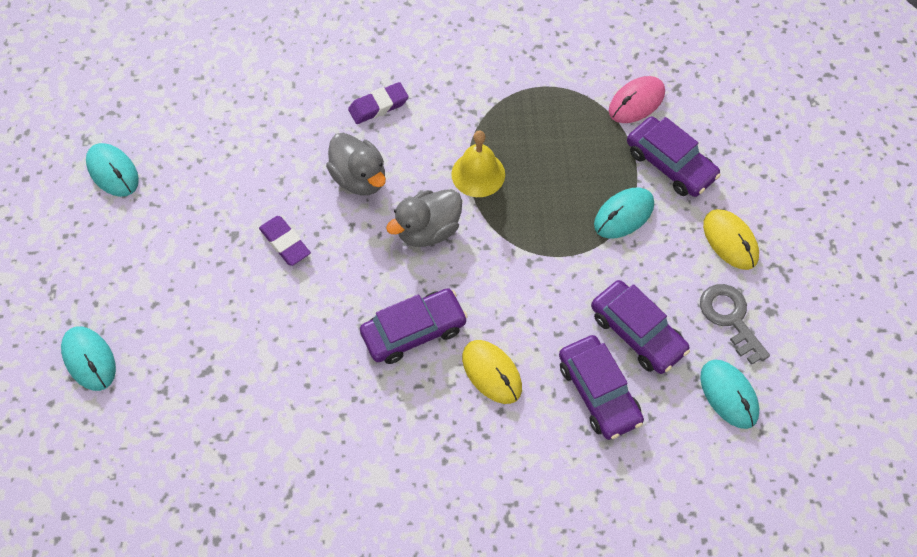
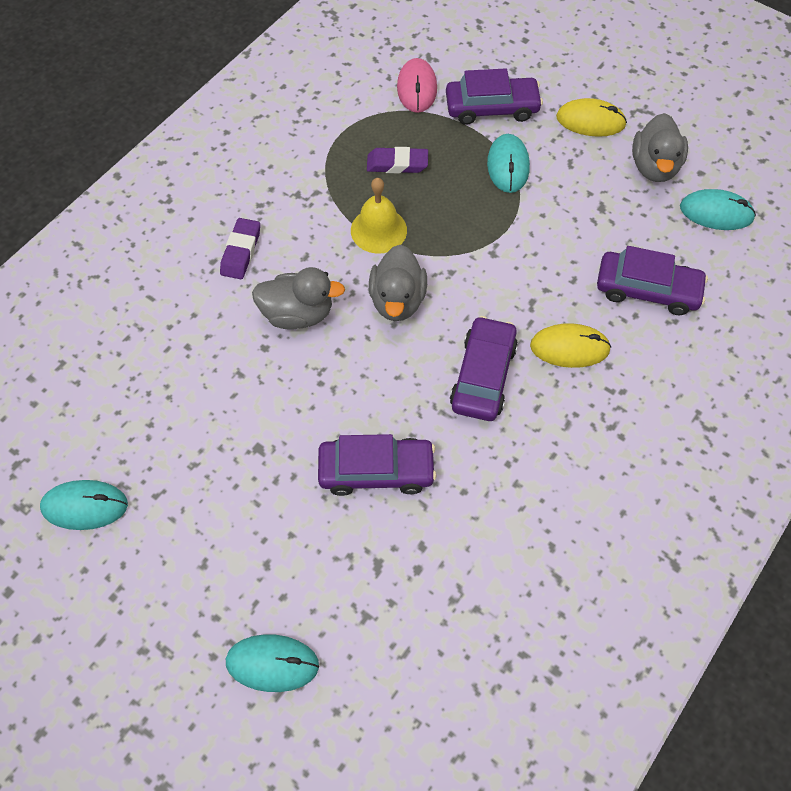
camera: 50 degrees left, 0 degrees up
(285, 243) = (306, 413): purple eraser -> purple eraser (397, 164)
(637, 333) = (617, 230): purple car -> purple car (376, 471)
(730, 318) = (654, 167): grey key -> grey duck

